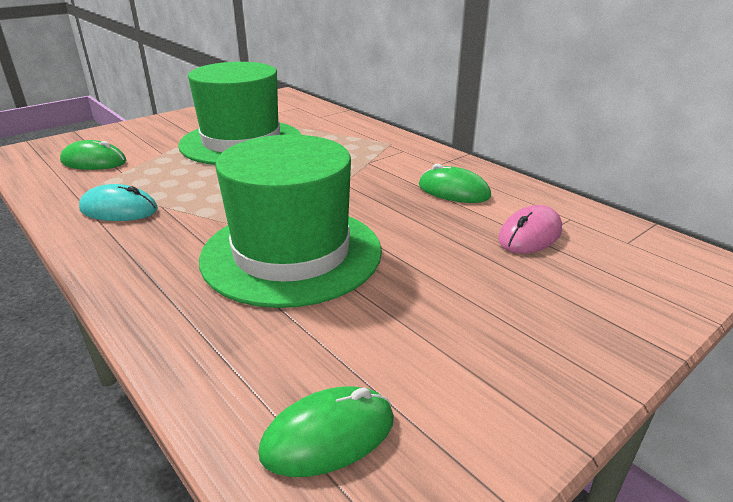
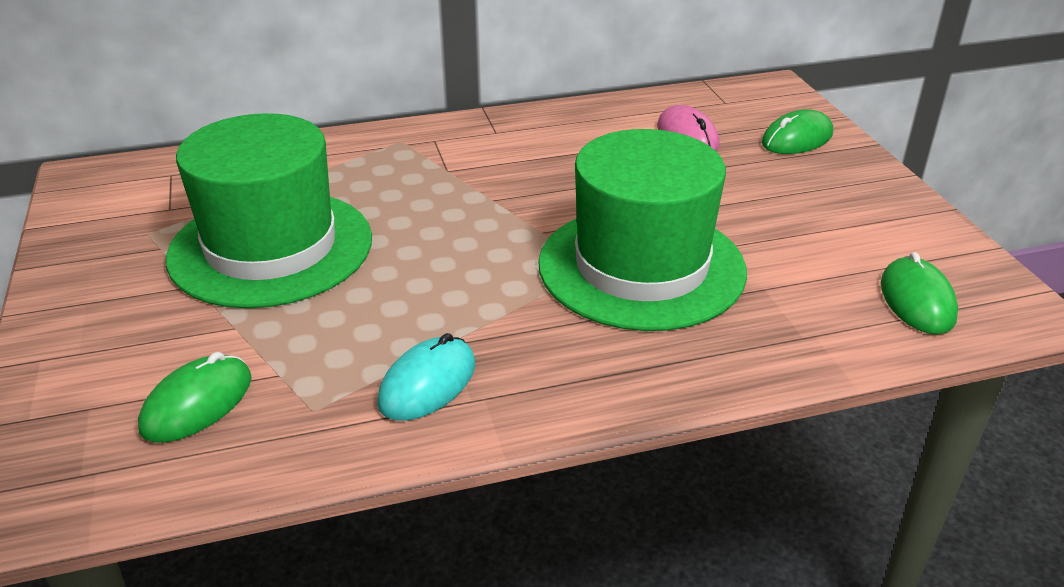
camera: 65 degrees left, 5 degrees up
(454, 191) = (571, 143): green mouse -> green mouse (797, 139)

